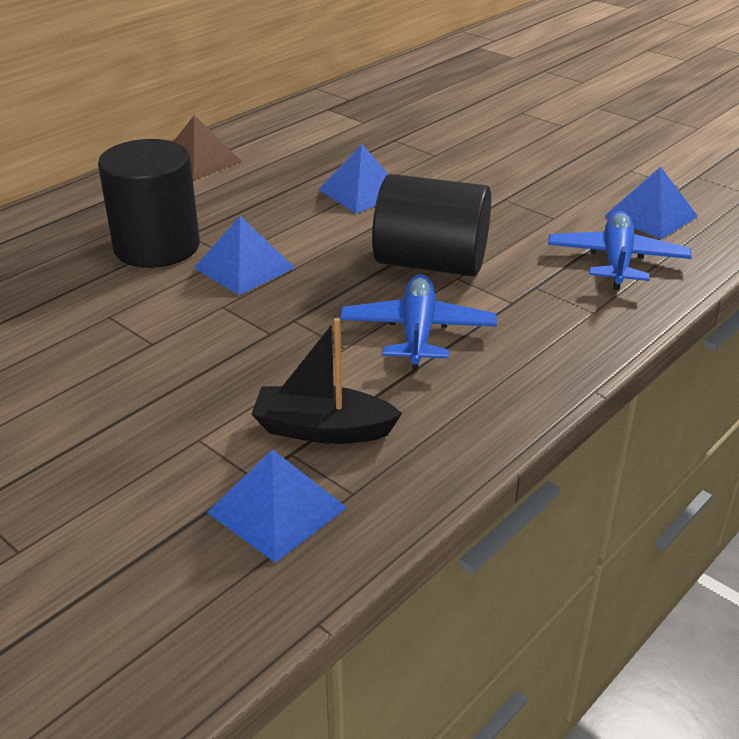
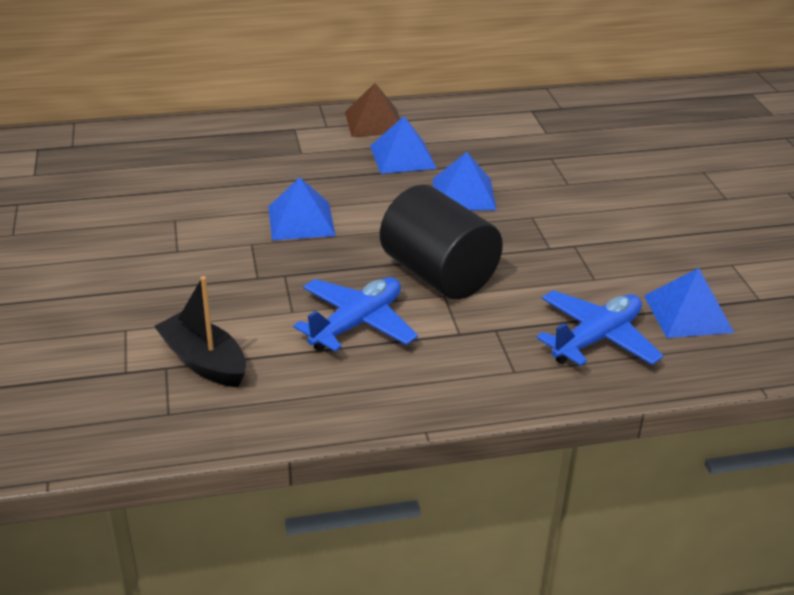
camera: 35 degrees right, 0 degrees up
(157, 247) = (263, 180): black cylinder -> none
(277, 509) = (112, 399): blue pyramid -> blue pyramid (402, 157)

